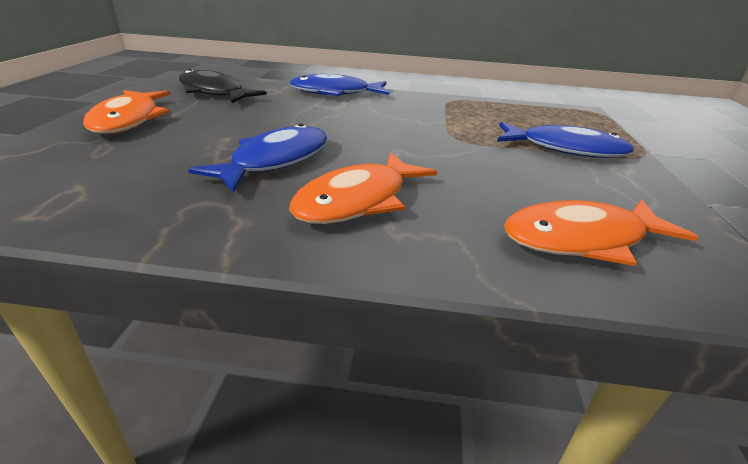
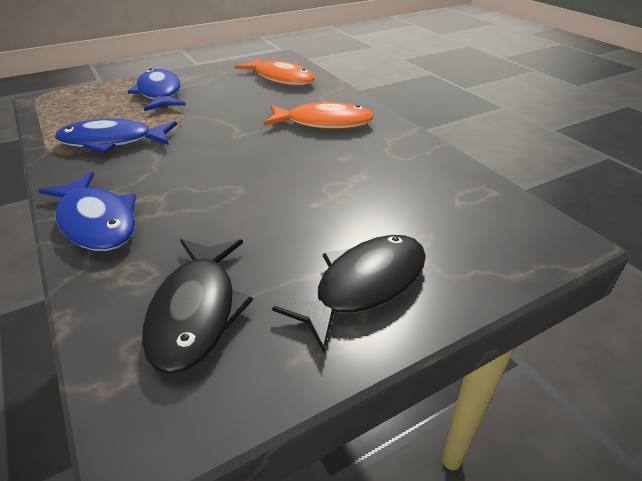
camera: 125 degrees left, 5 degrees up
(129, 120) = (364, 286): orange fish -> black fish
(275, 160) = (318, 163): blue fish -> blue fish (112, 142)

